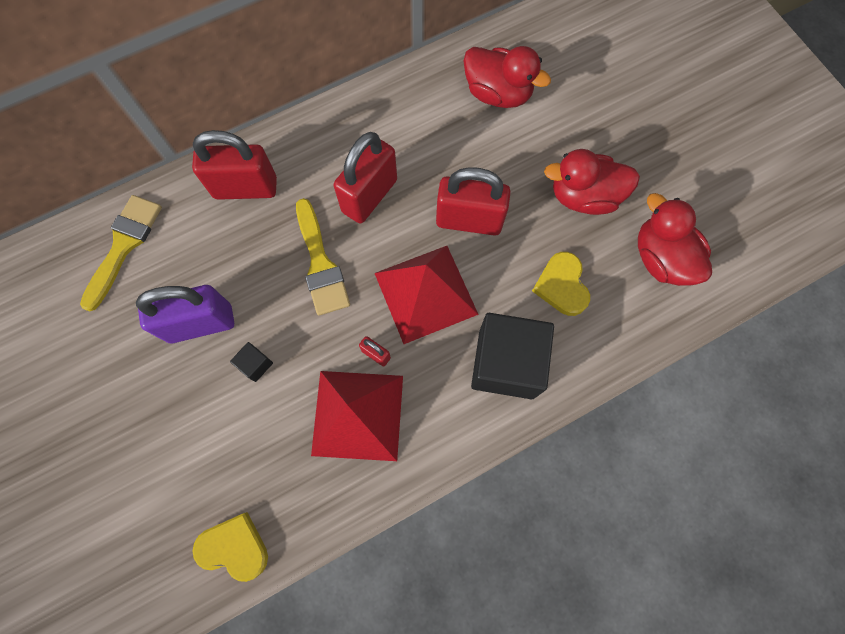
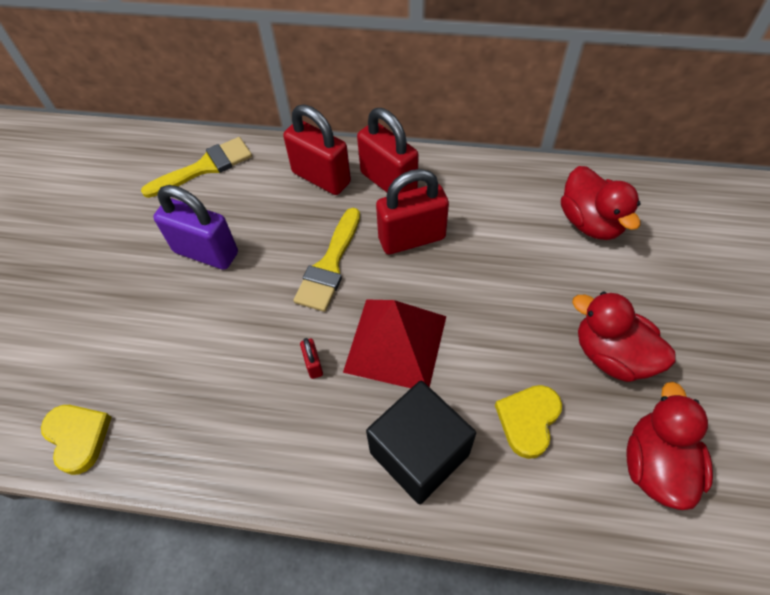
camera: 40 degrees right, 15 degrees down
(255, 364) = (217, 308): black cube -> none
(357, 415) = (257, 403): red pyramid -> none
(469, 220) = (482, 308): red padlock -> red padlock (388, 182)

